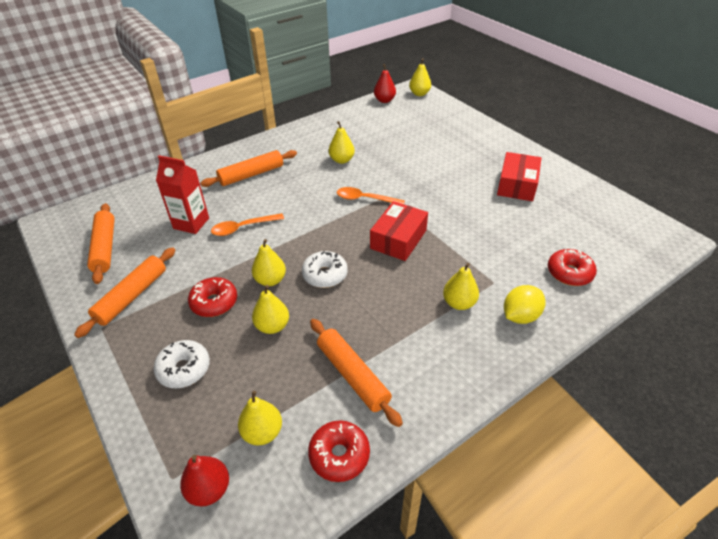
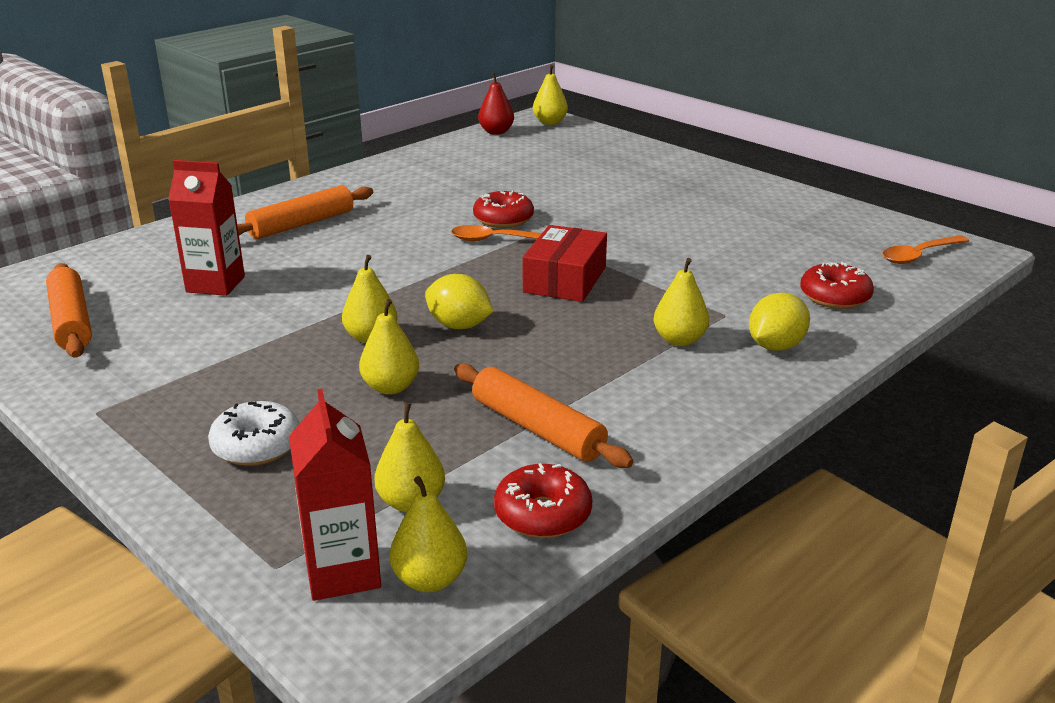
camera: 10 degrees left, 15 degrees down
(132, 296) = (138, 373): orange rolling pin -> none
(209, 489) = (342, 572): red pear -> red carton
(214, 302) = (284, 369): red donut -> red donut (503, 219)
(242, 228) = (305, 284): orange spoon -> orange spoon (919, 255)
(325, 275) = (459, 326): white donut -> yellow lemon
(342, 160) = (447, 200): yellow pear -> yellow pear (430, 579)
(517, 185) = (730, 211): red box -> none

